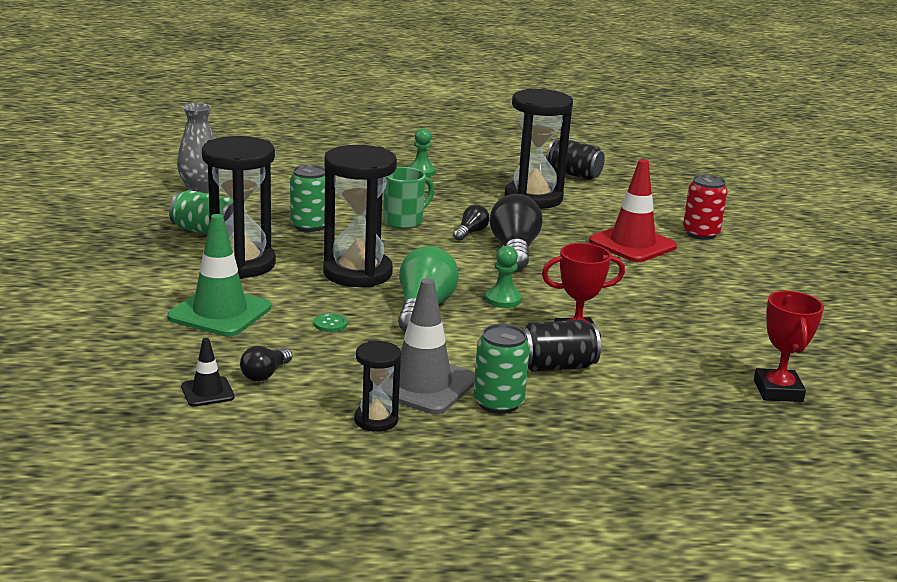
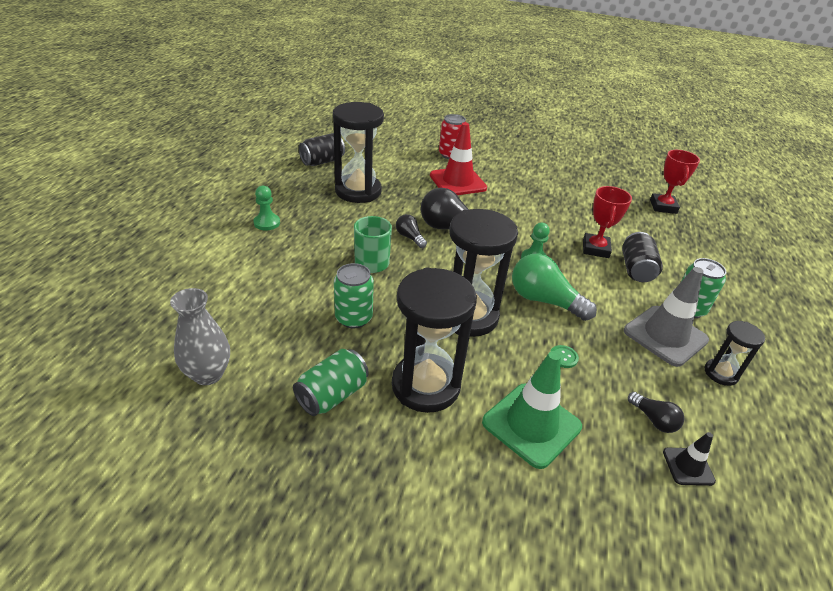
camera: 70 degrees left, 15 degrees up
(778, 391) = (663, 206): red trophy -> red trophy turned 75 degrees clockwise

